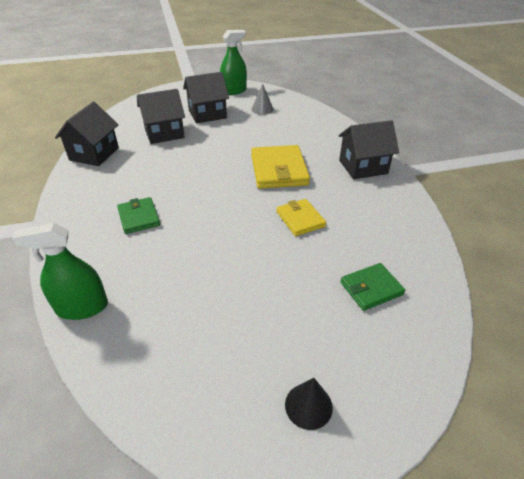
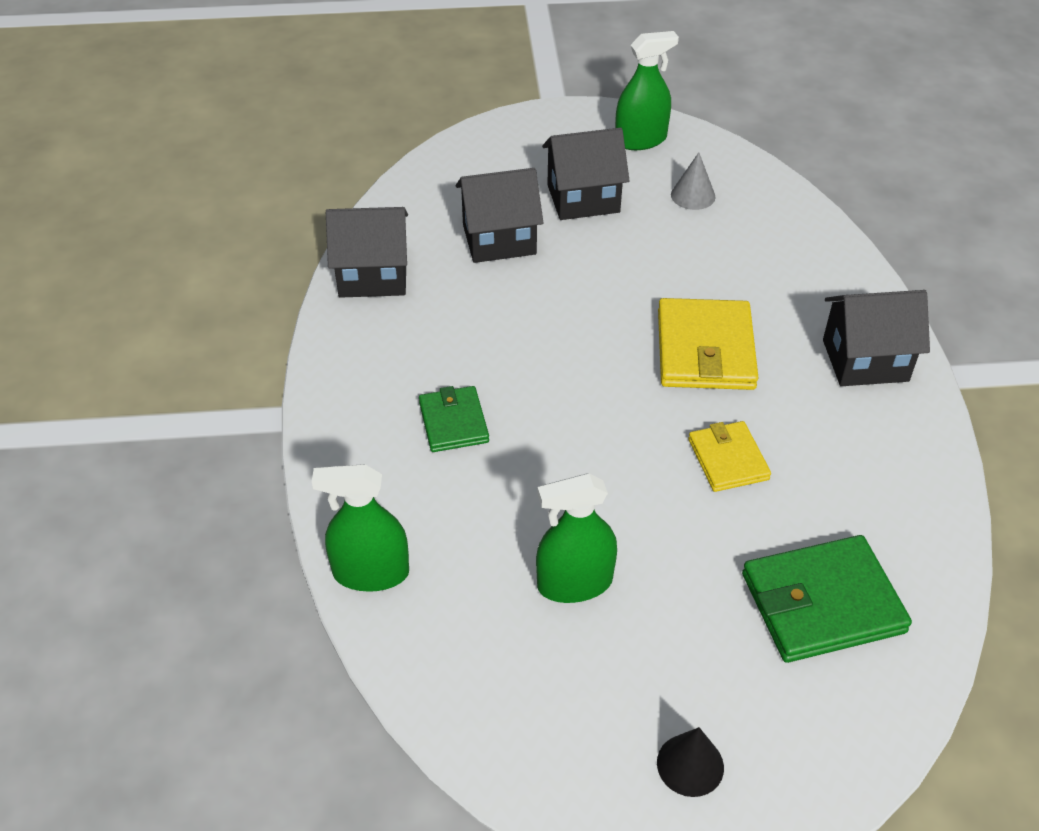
camera: 10 degrees right, 5 degrees up
(94, 154) = (373, 276): black house -> black house turned 60 degrees clockwise
(217, 296) = (574, 583): none -> green spray bottle
(371, 288) = (822, 603): green wallet -> green wallet, size x1.67

